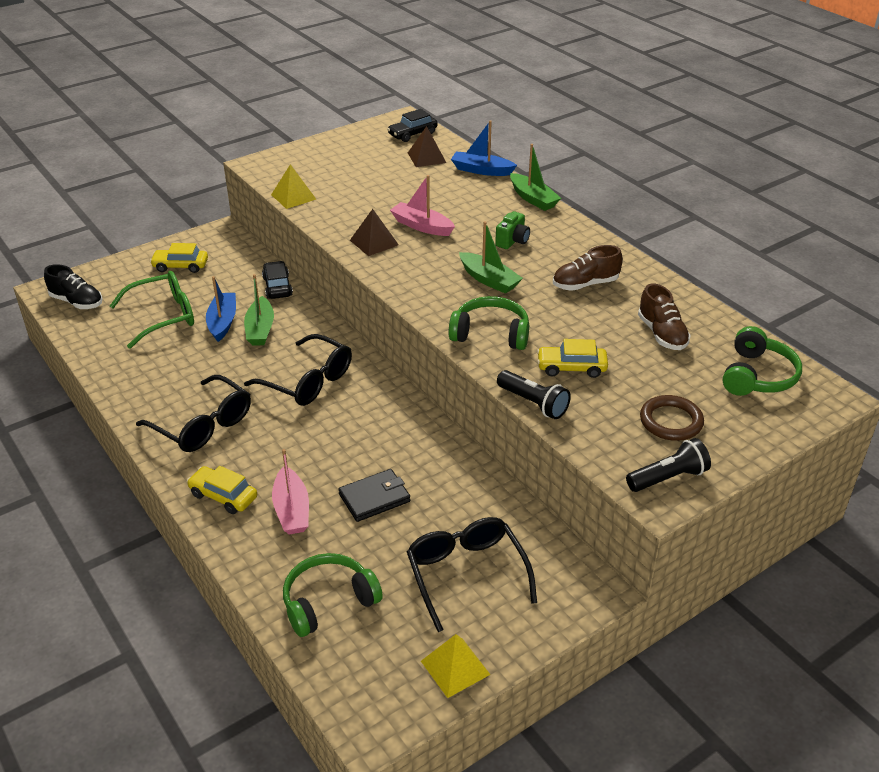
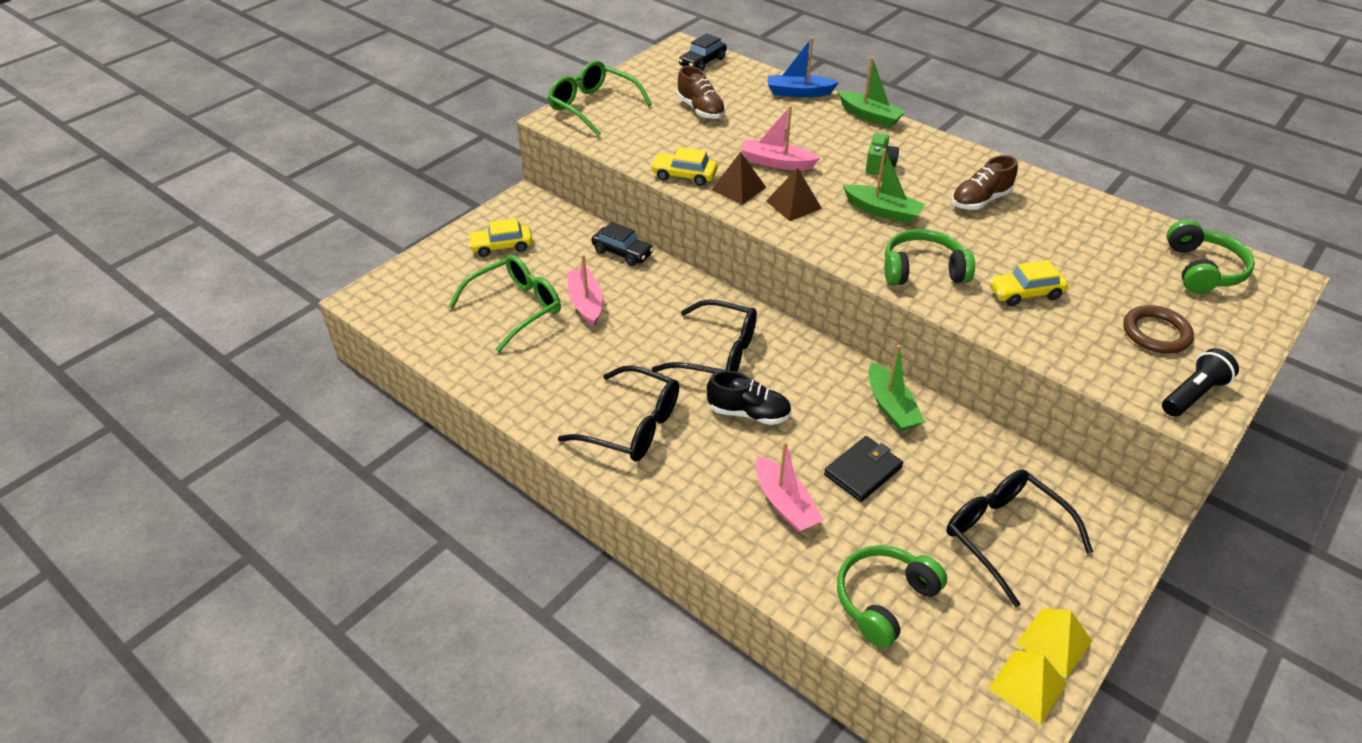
camera: 15 degrees left, 5 degrees up
(77, 302) = (406, 308): black shoe -> black shoe (749, 413)
(222, 322) = (586, 303): blue boat -> pink boat
(223, 496) = (702, 504): yellow car -> yellow car (684, 175)
(260, 329) = (632, 304): green boat -> green boat (891, 406)
(277, 287) = (622, 252): black car -> black car turned 150 degrees clockwise
(293, 197) = (619, 150): yellow pyramid -> yellow pyramid (1027, 686)
(294, 158) = (592, 106): none -> green glasses
(426, 157) = (733, 86): brown pyramid -> brown pyramid (793, 204)
(533, 403) = (1013, 339): black flashlight -> none
(662, 334) = (1087, 241): brown shoe -> brown shoe (700, 110)

